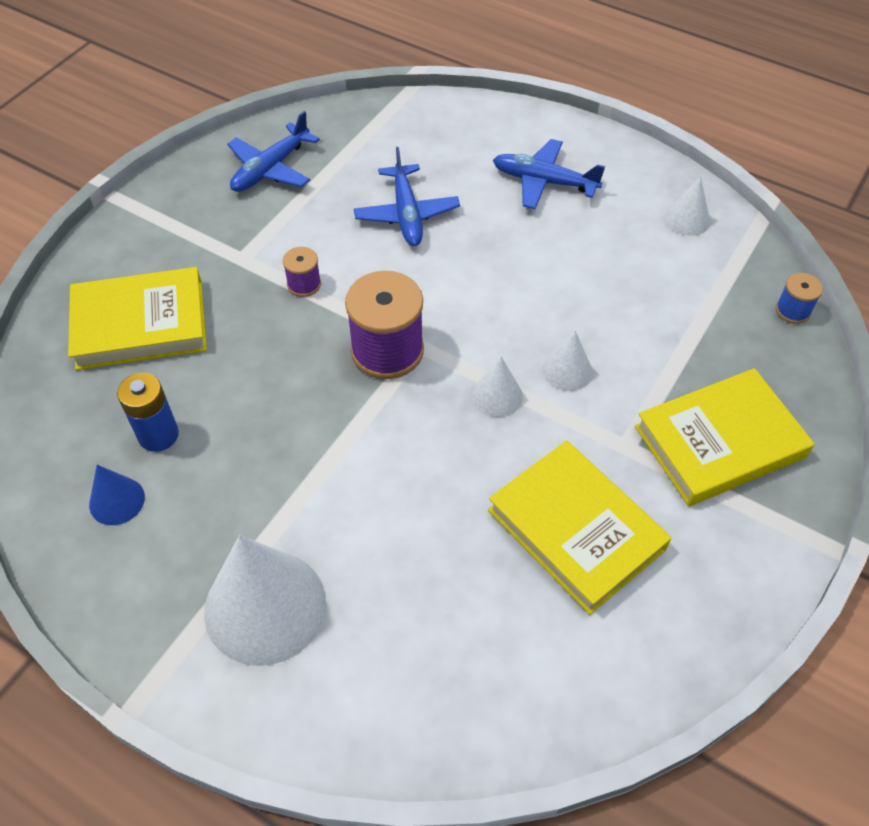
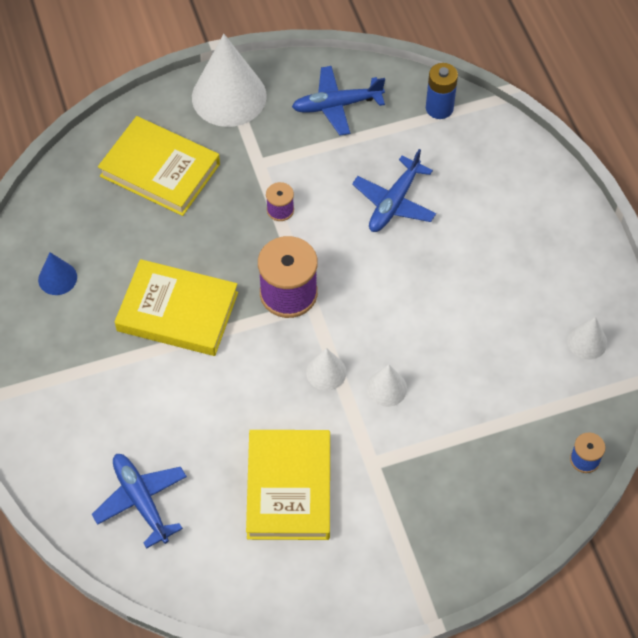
camera: 40 degrees right, 5 degrees up
(158, 435) = (111, 253): blue battery -> blue battery (439, 108)
(265, 606) = (82, 398): white cone -> white cone (229, 96)
(544, 182) = (514, 241): blue plane -> blue plane (141, 501)
(719, 442) = (433, 505): yellow book -> yellow book (177, 312)

